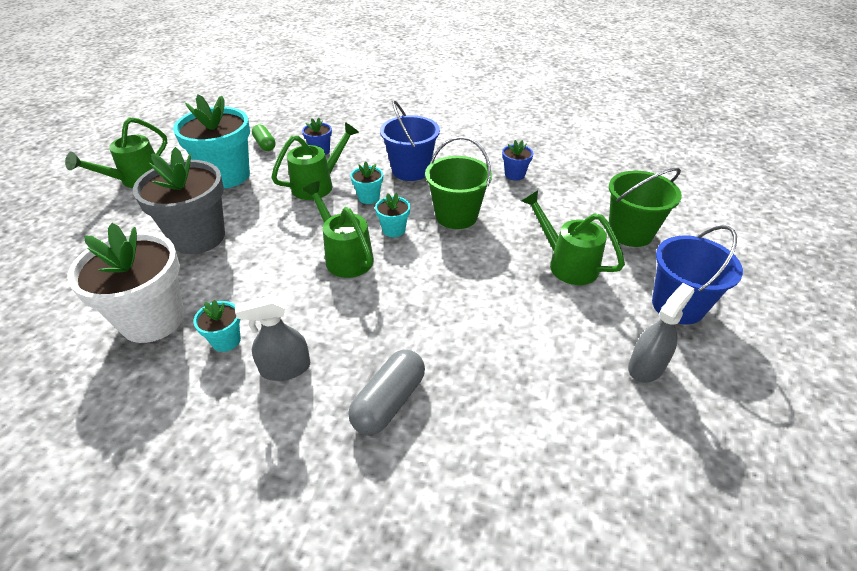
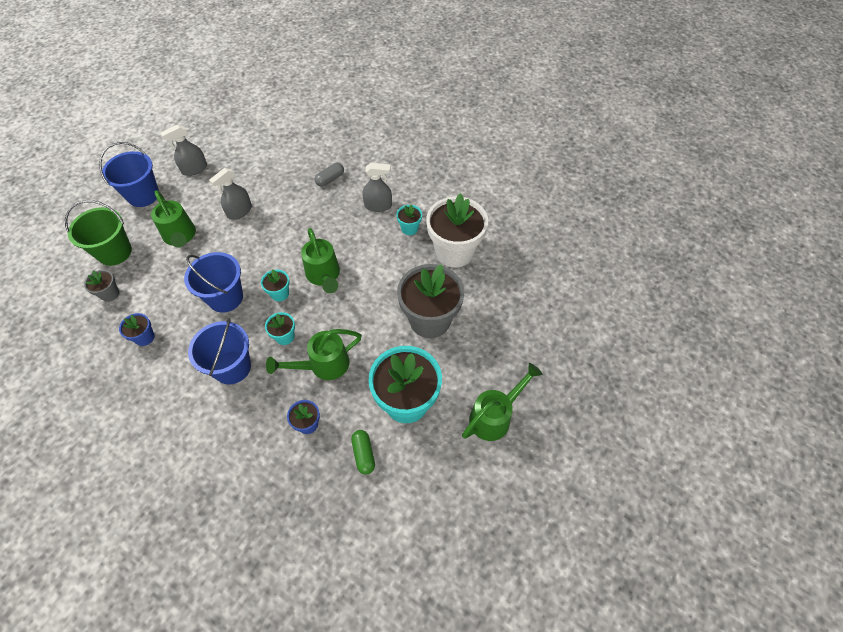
camera: 165 degrees left, 15 degrees up
(389, 402) = (330, 179): grey capsule -> grey capsule, size x0.66
(456, 216) = (225, 297): green bucket -> blue bucket
(512, 312) = (239, 211): none -> grey spray bottle
(588, 197) = (110, 294): none -> grey flower pot

